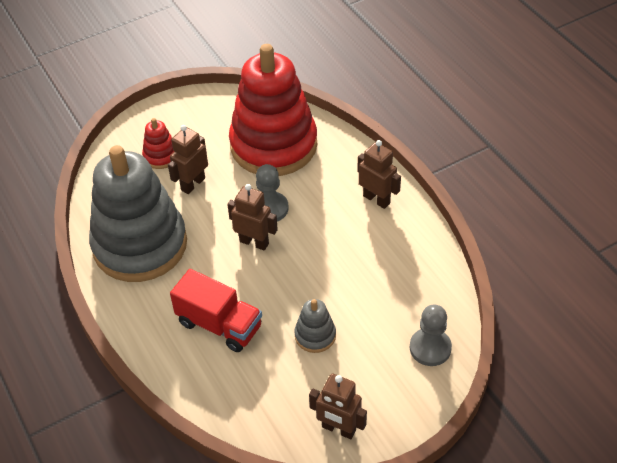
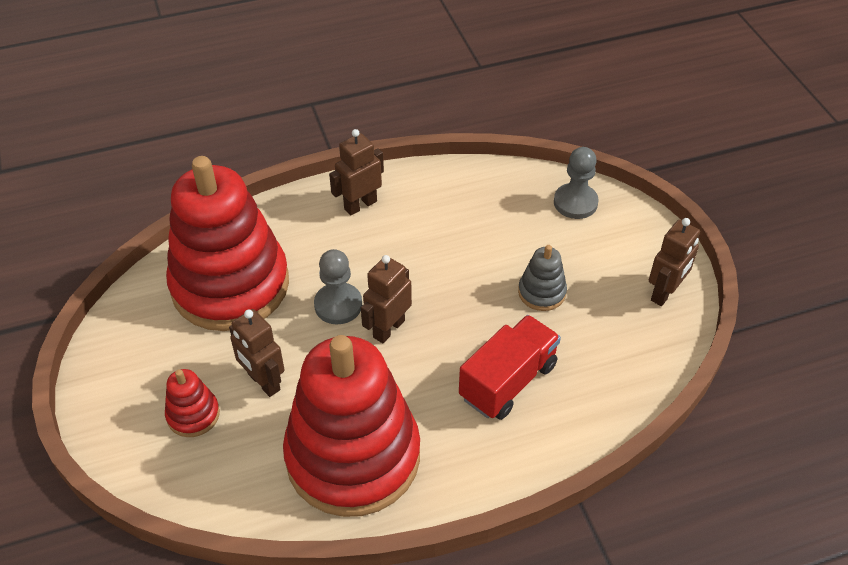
camera: 80 degrees left, 0 degrees up
(140, 245) = (353, 456): grey stacking toy -> red stacking toy

